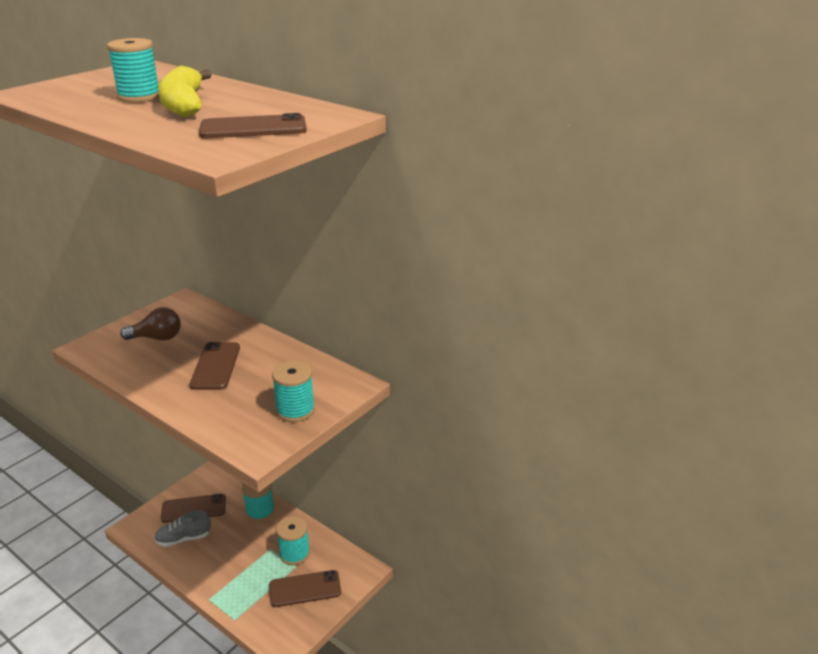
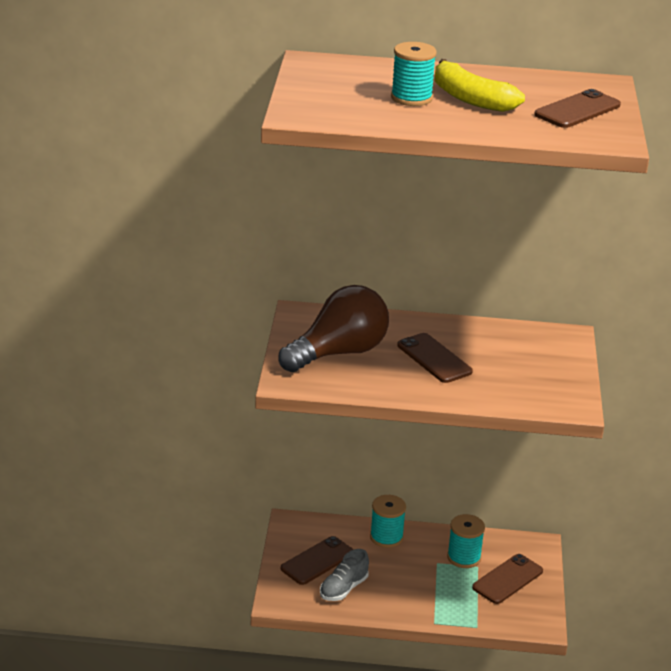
camera: 35 degrees left, 0 degrees up
(157, 338) = (338, 353): brown light bulb -> brown light bulb, size x1.83
(295, 410) = (555, 369): turquoise spool -> none

